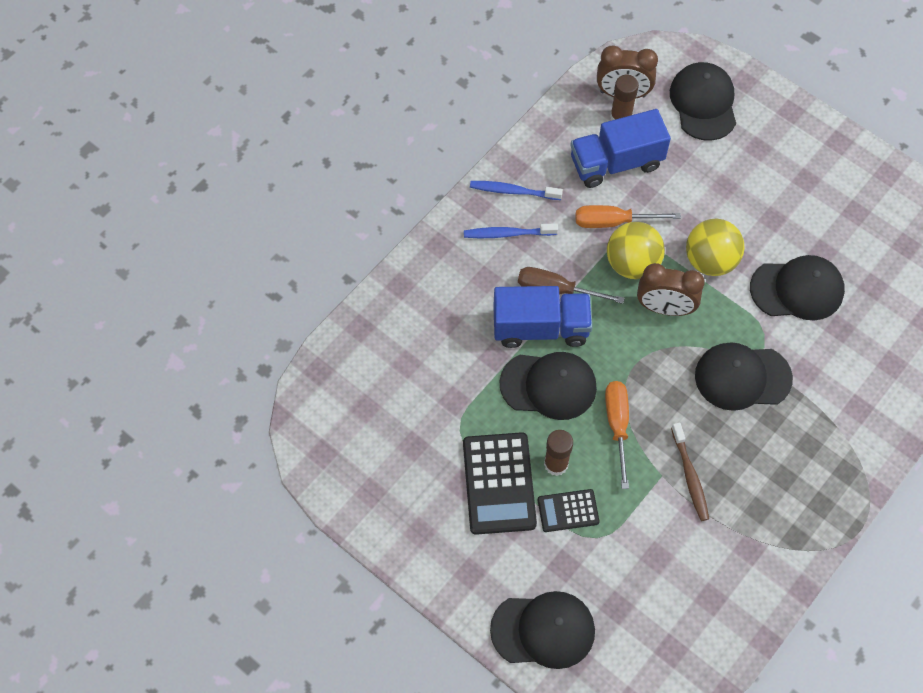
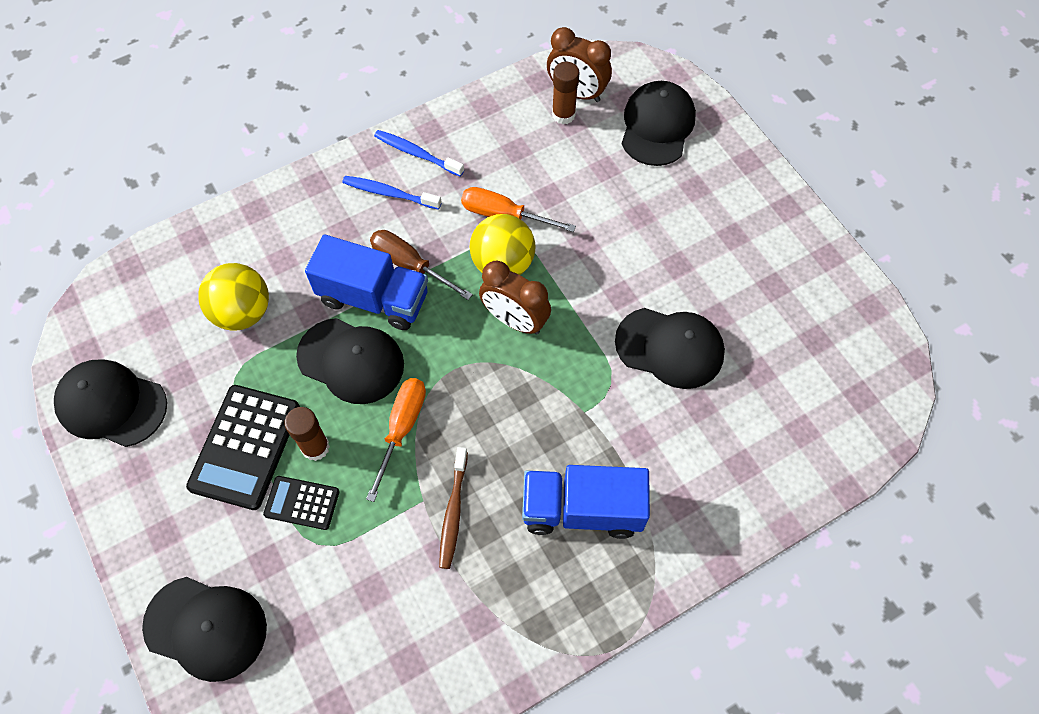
camera: 20 degrees right, 0 degrees up
(616, 163) = (536, 157): blue truck -> blue truck (582, 509)
(710, 261) = (588, 287): yellow ball -> yellow ball (243, 312)
(742, 377) = (564, 422): black cap -> black cap (111, 404)

